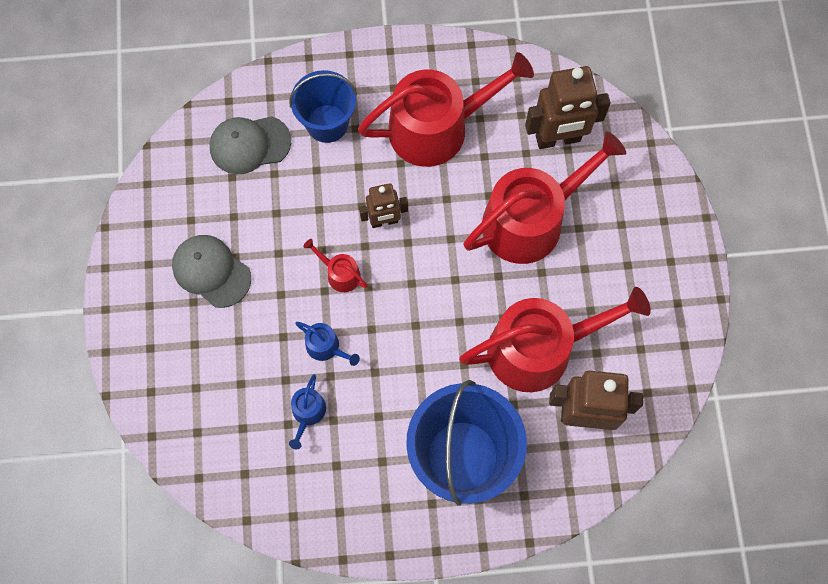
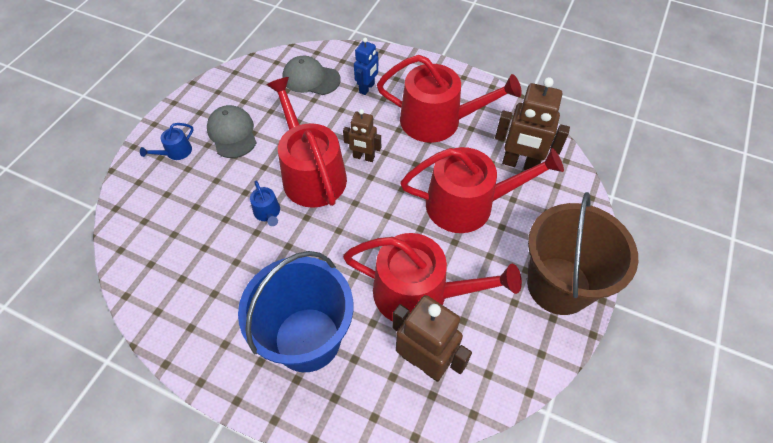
camera: 30 degrees right, 15 degrees down
(307, 413) = (222, 248): blue watering can -> blue watering can (176, 152)
(327, 123) = (367, 88): blue bucket -> blue robot
(339, 273) = (311, 173): red watering can -> red watering can, size x2.44
(666, 264) = (558, 285): none -> brown bucket

